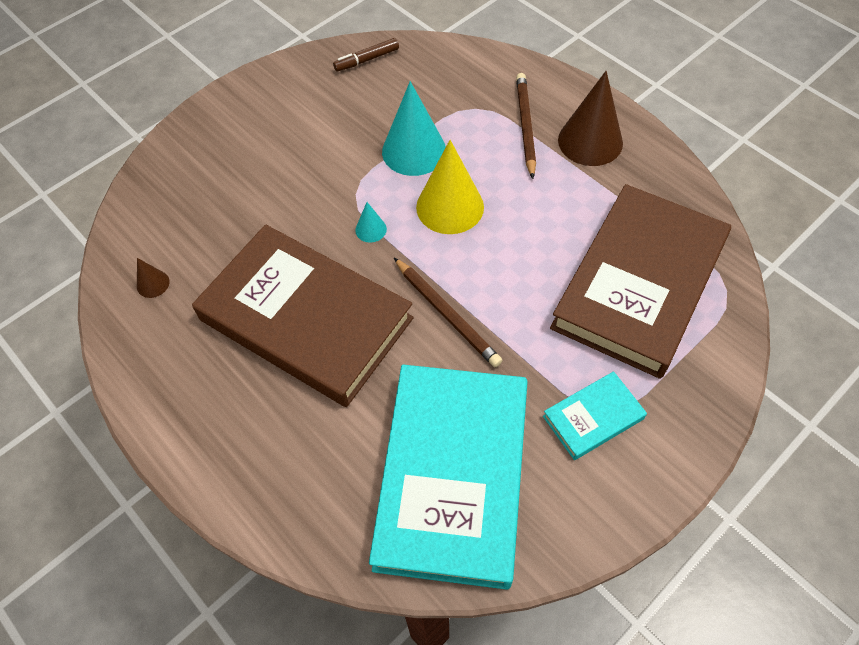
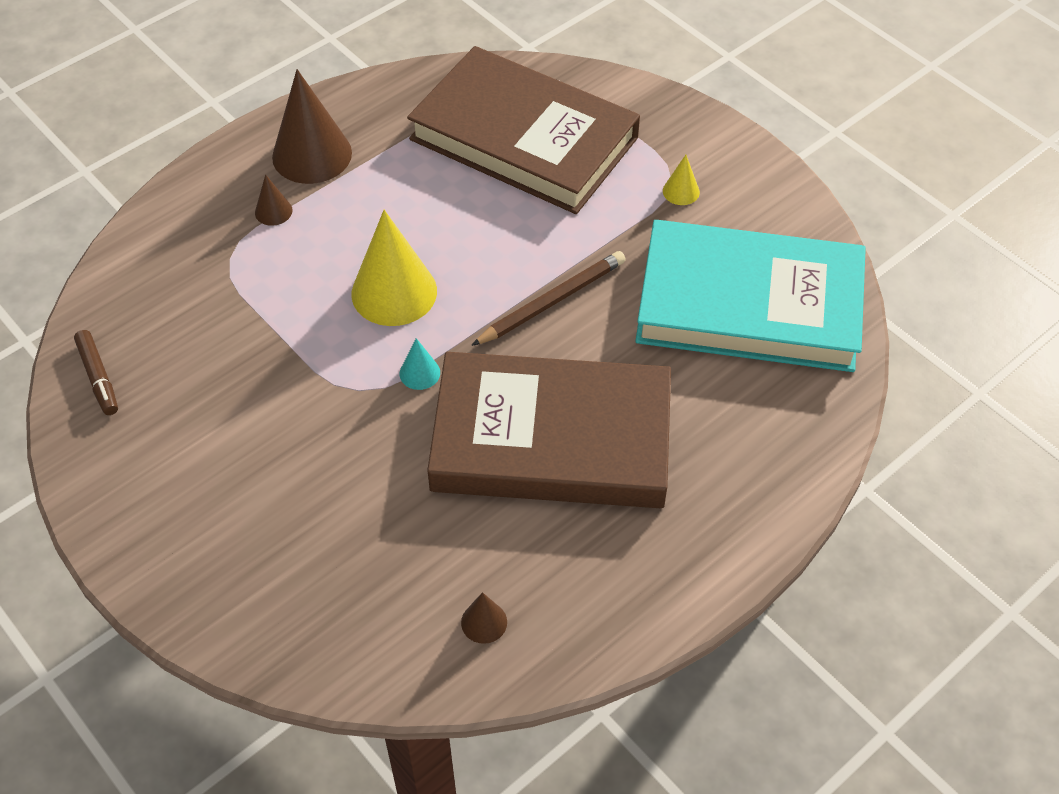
camera: 90 degrees left, 5 degrees down
(306, 319) = (551, 438): brown book -> brown book turned 60 degrees clockwise
(414, 151) = (293, 325): turquoise cone -> none
(525, 126) = (273, 211): brown pencil -> brown cone
(593, 417) = (681, 191): turquoise book -> yellow cone

